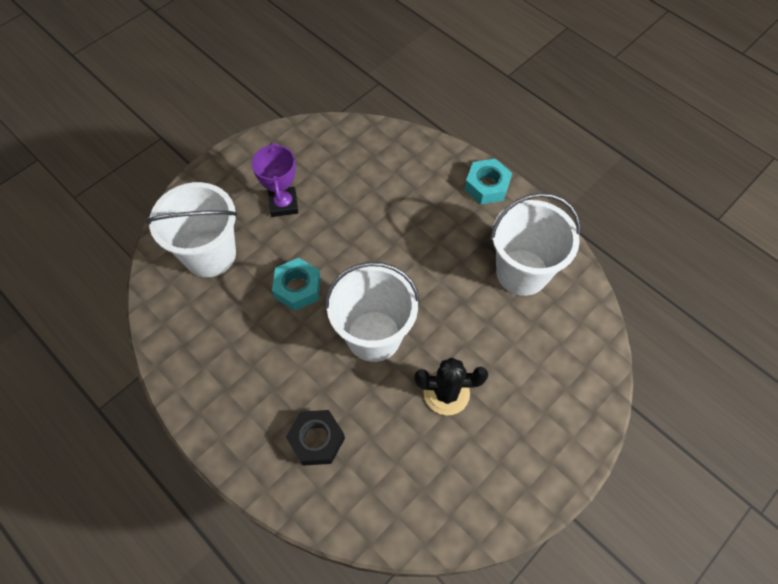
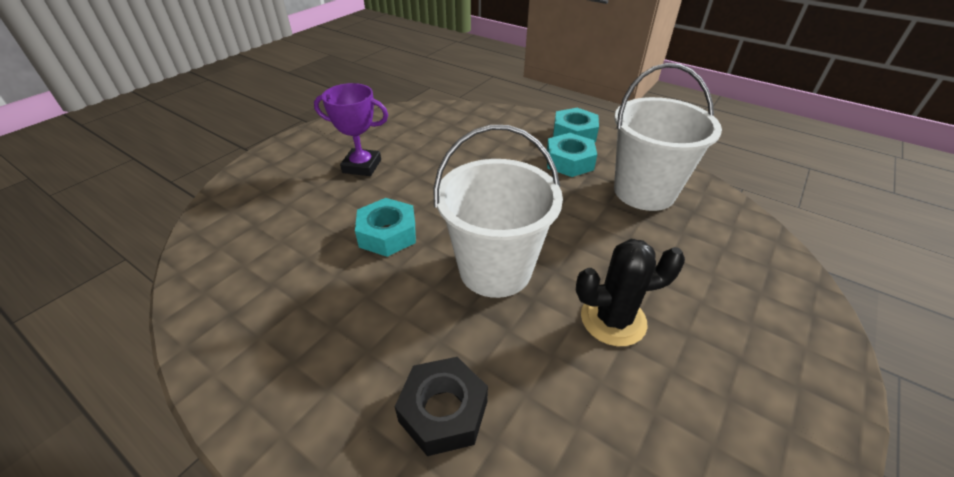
camera: 10 degrees left, 20 degrees down
(210, 254) = (274, 216): white bucket -> none
(283, 204) = (362, 166): purple trophy -> purple trophy turned 60 degrees counterclockwise
(469, 224) = (569, 162): none -> turquoise nut

